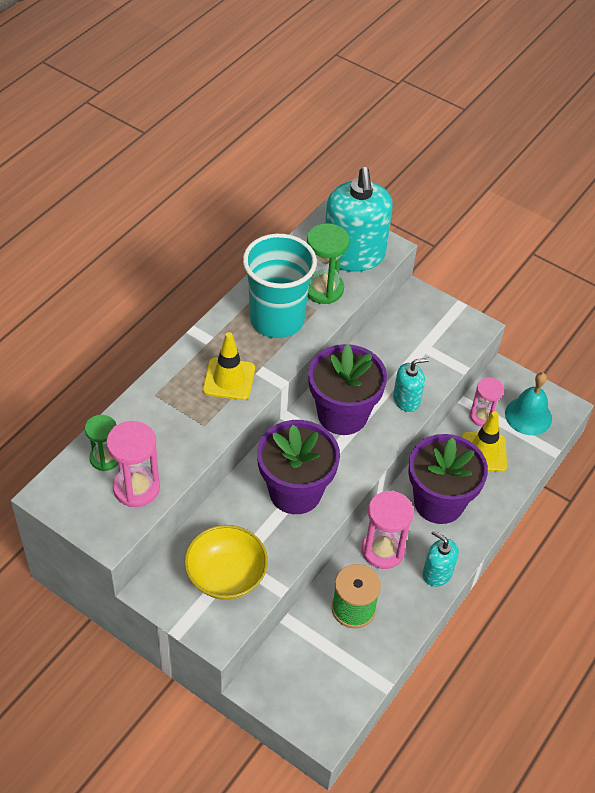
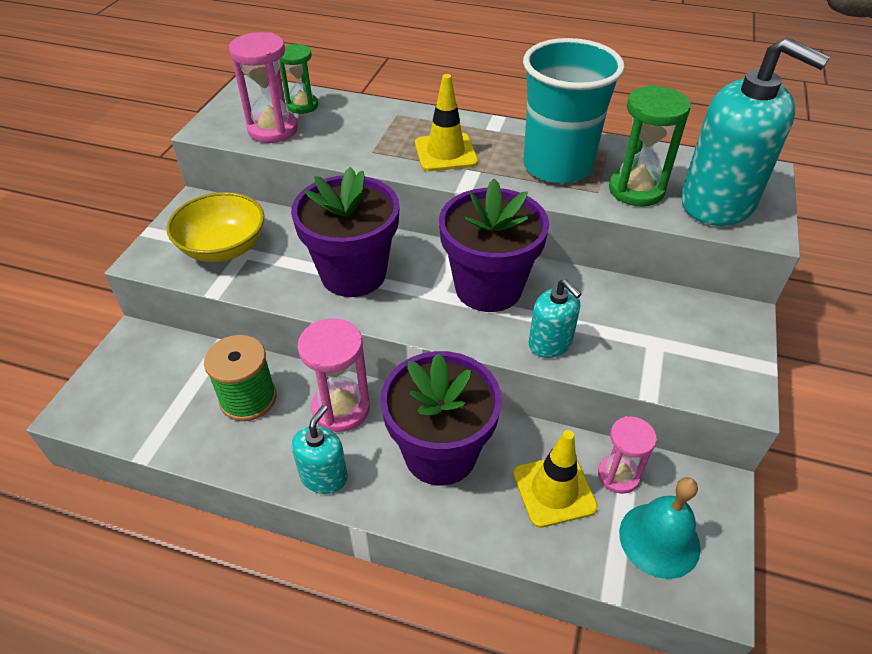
camera: 75 degrees right, 5 degrees down
(353, 255) = (718, 202): turquoise soap dispenser -> turquoise soap dispenser turned 120 degrees counterclockwise

